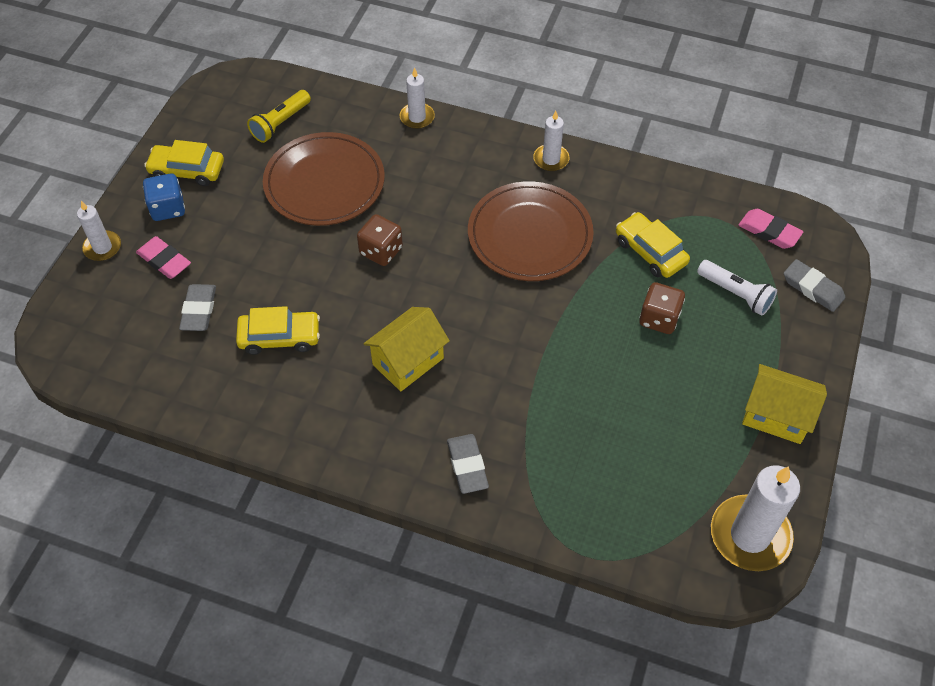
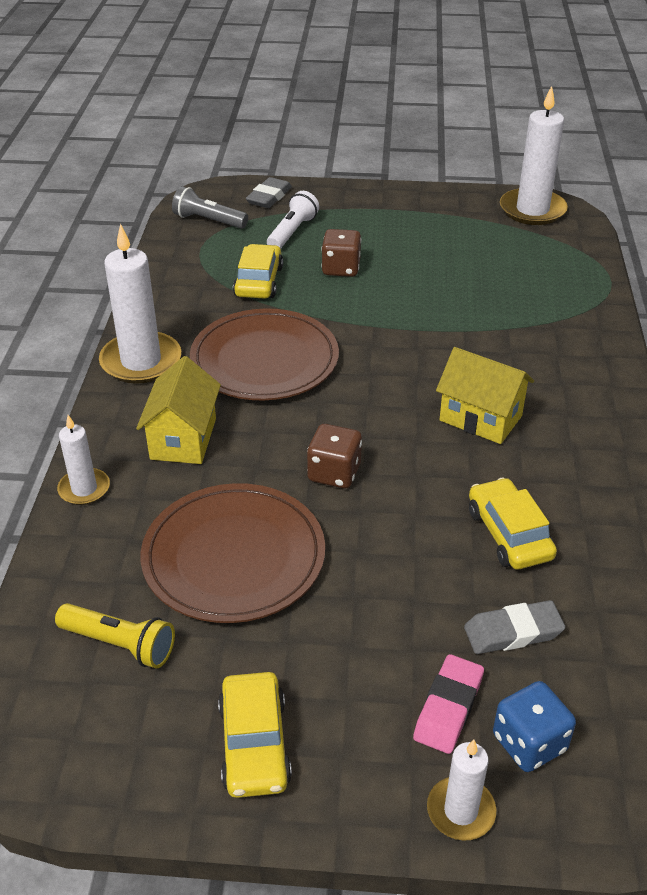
camera: 105 degrees left, 15 degrees down
(168, 208) = (344, 742): blue dice -> blue dice (529, 743)
(467, 466) = (575, 356): grey eraser -> none
(551, 159) = (141, 361): white candle -> white candle, size x1.81
(650, 252) = (258, 281): yellow car -> yellow car turned 150 degrees clockwise
(769, 232) = (208, 221): pink eraser -> grey flashlight
(776, 416) = (414, 206): yellow house -> yellow house (183, 439)

